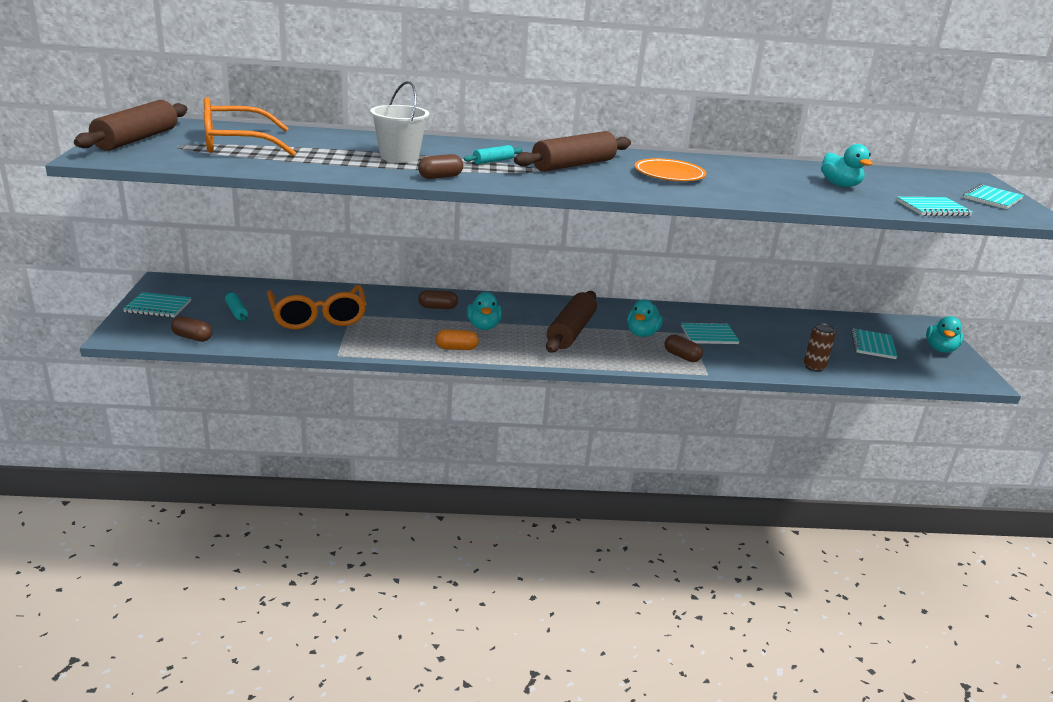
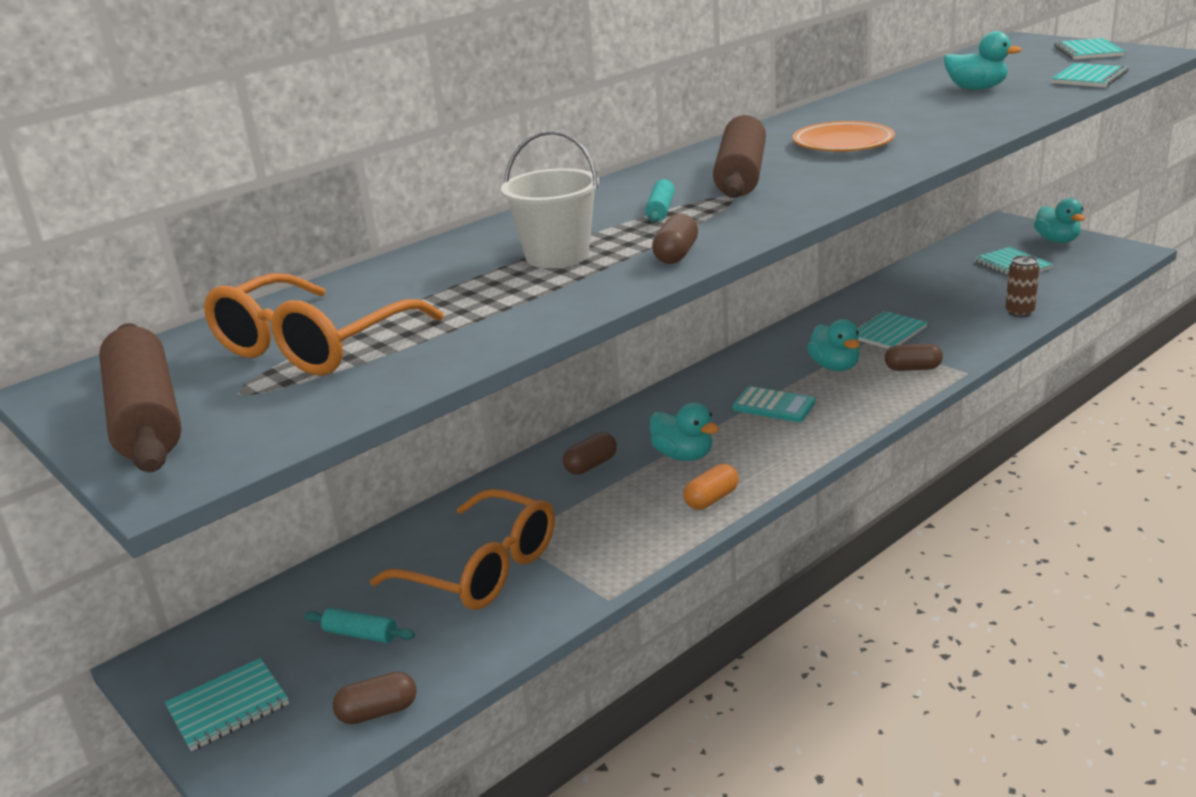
camera: 35 degrees left, 0 degrees up
(571, 331) = (773, 405): brown rolling pin -> turquoise calculator

